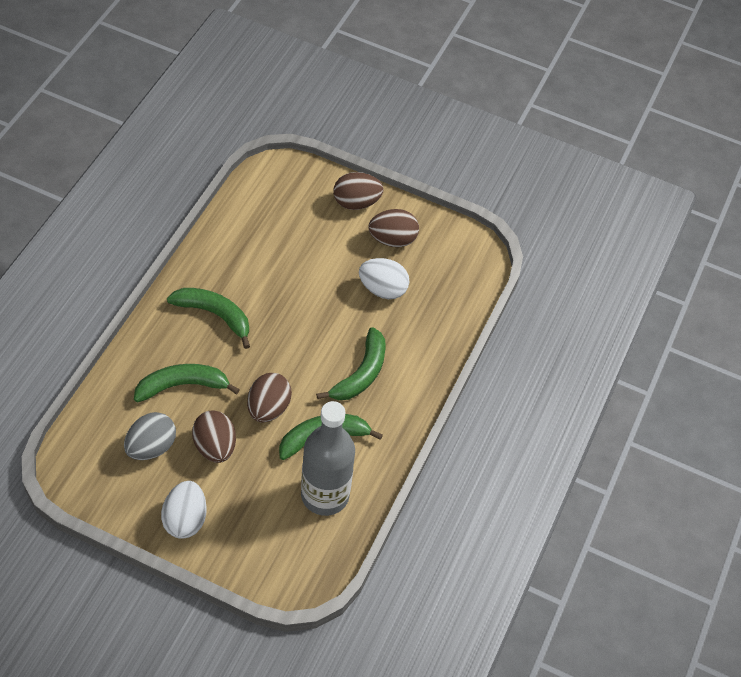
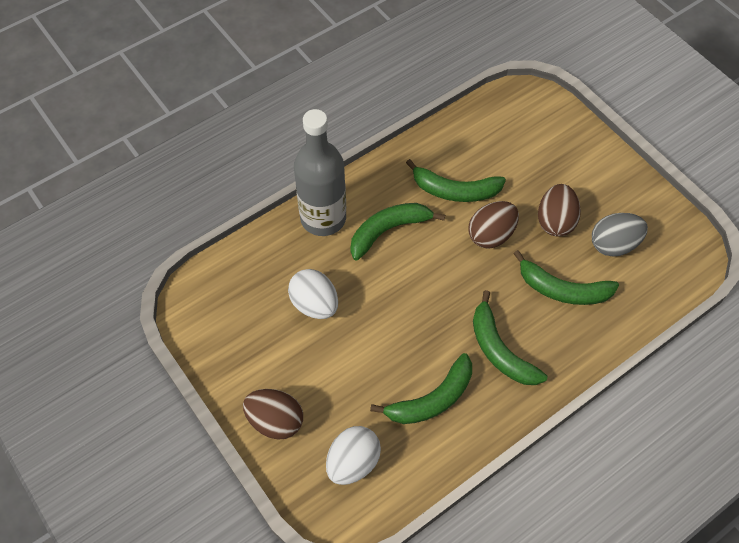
camera: 145 degrees left, 5 degrees up
(185, 519) = (605, 174): white egg -> white egg (353, 462)
(250, 260) = (432, 399): none -> green banana
(325, 495) = (479, 146): grey bottle -> grey bottle (323, 218)
(392, 240) = (267, 356): brown egg -> none

